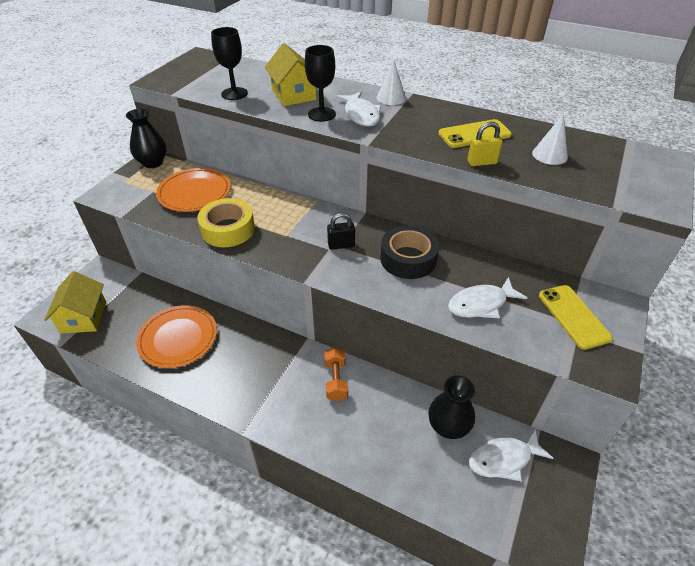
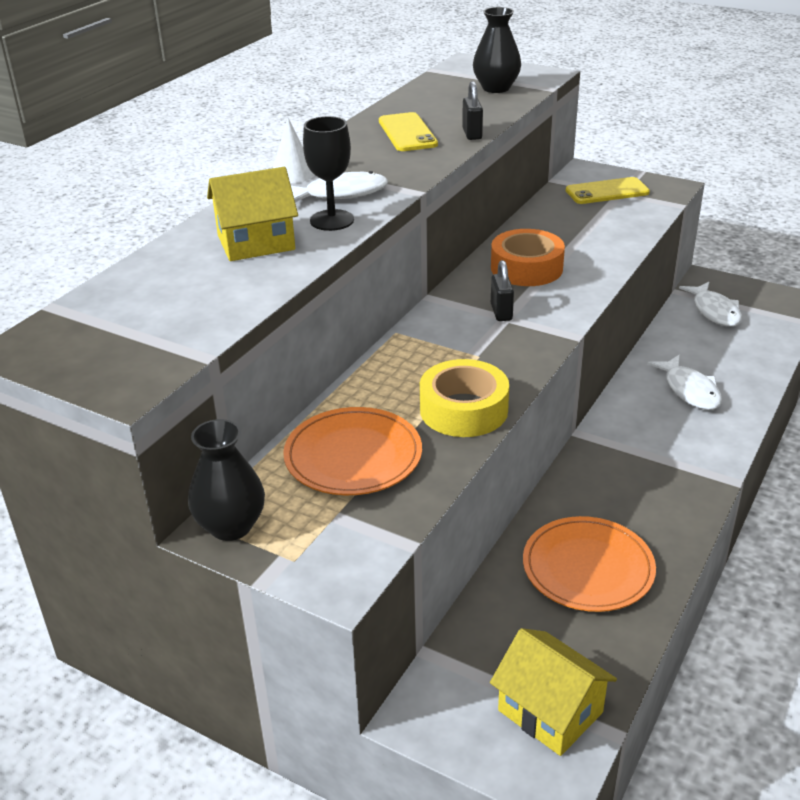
camera: 85 degrees left, 10 degrees down
(84, 317) = (550, 711): yellow house -> yellow house turned 45 degrees clockwise
(234, 94) = (231, 295): black goblet -> none
(336, 380) = (640, 411): orange dumbbell -> none
(408, 259) = (526, 268): black tape -> orange tape
(448, 426) = (686, 338): black vase -> black vase (496, 88)
(481, 304) = (598, 233): white fish -> white fish (690, 390)
(482, 162) = (472, 134): yellow padlock -> black padlock
(549, 155) = (458, 103): white cone -> none

